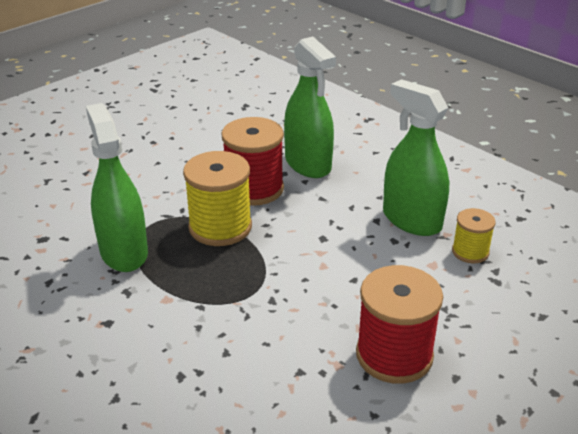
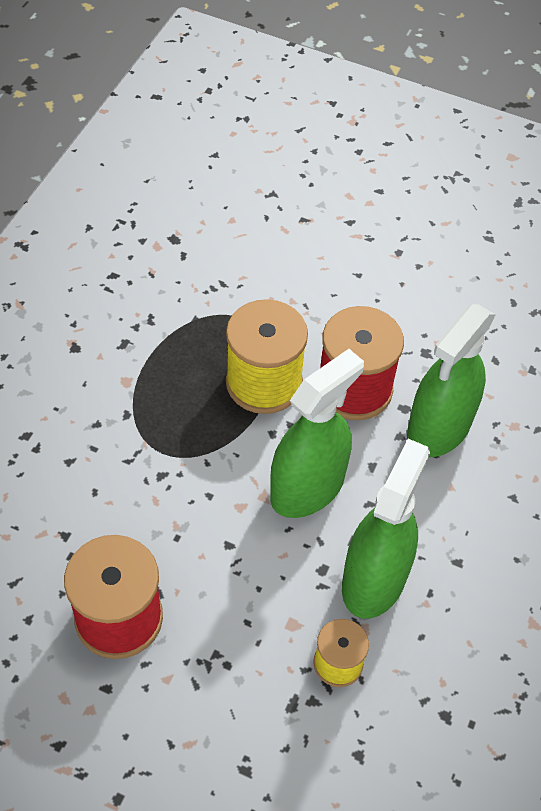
camera: 65 degrees right, 20 degrees up
(124, 252) = (182, 314): green spray bottle -> green spray bottle (307, 487)

